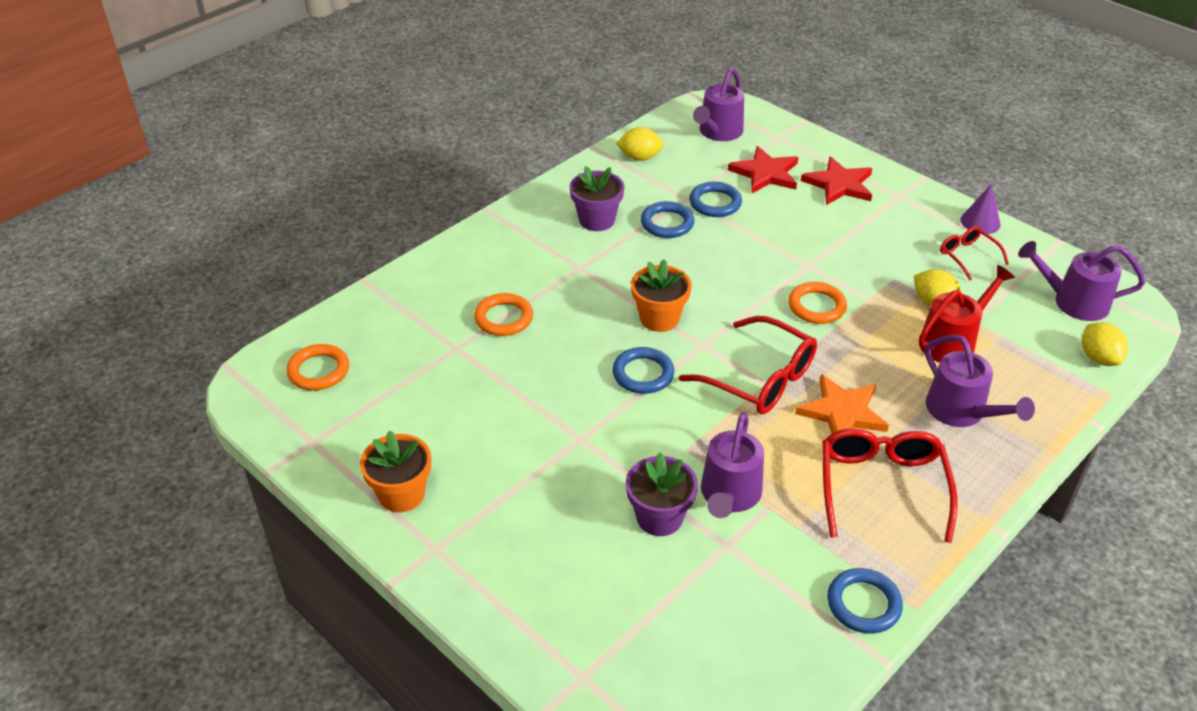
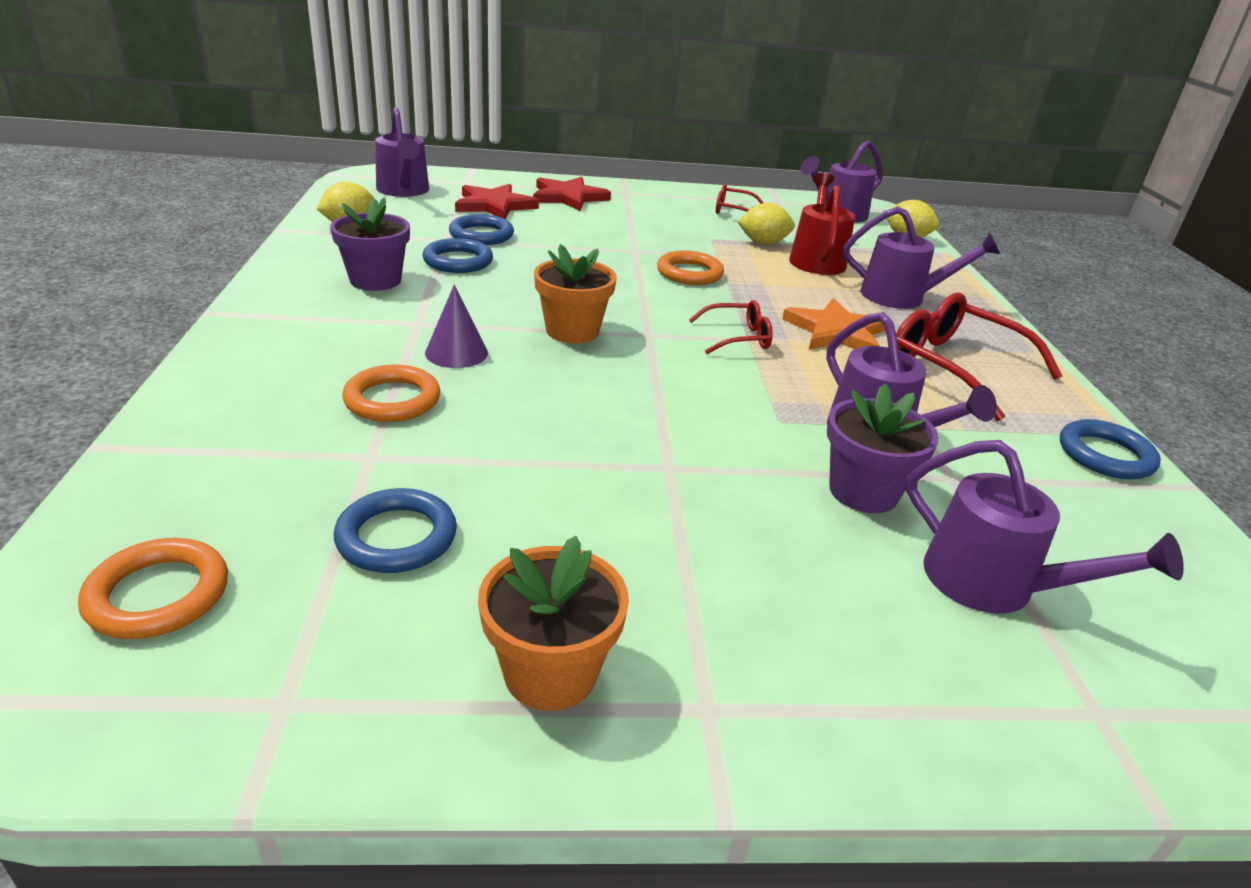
camera: 50 degrees left, 10 degrees down
(640, 603) = (994, 585): none -> purple watering can
(643, 374) = (633, 380): blue ring -> blue ring (396, 537)
(760, 378) = (738, 338): red glasses -> red glasses, size x0.54
(980, 222) = (705, 191): purple cone -> purple cone (456, 353)

